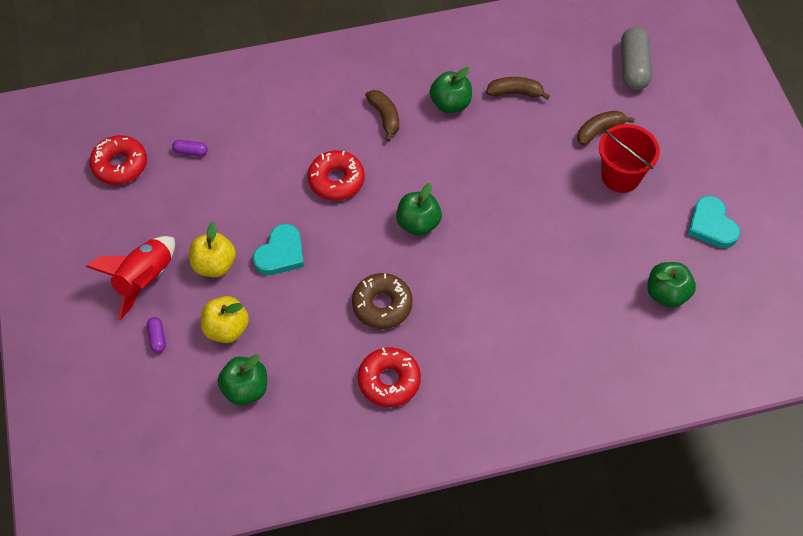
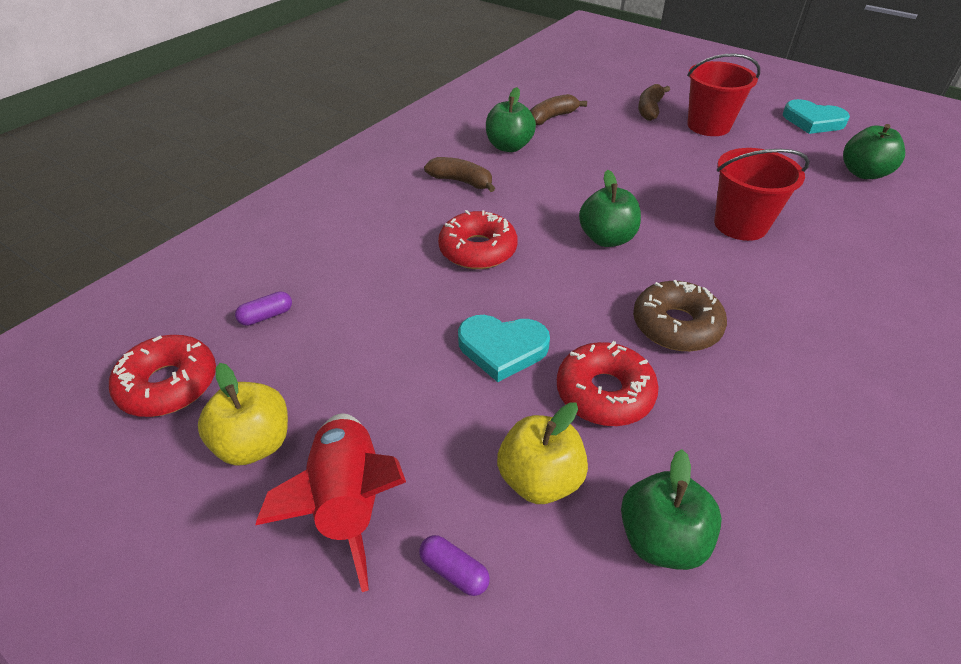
camera: 40 degrees left, 15 degrees down
(214, 265) = (433, 414): yellow apple -> yellow apple (254, 444)
(281, 253) = (502, 348): turquoise heart -> turquoise heart turned 105 degrees clockwise
(389, 381) = (792, 392): red donut -> red donut (604, 393)
(514, 271) = (740, 225): none -> red bucket
(633, 67) = (614, 70): grey capsule -> none

